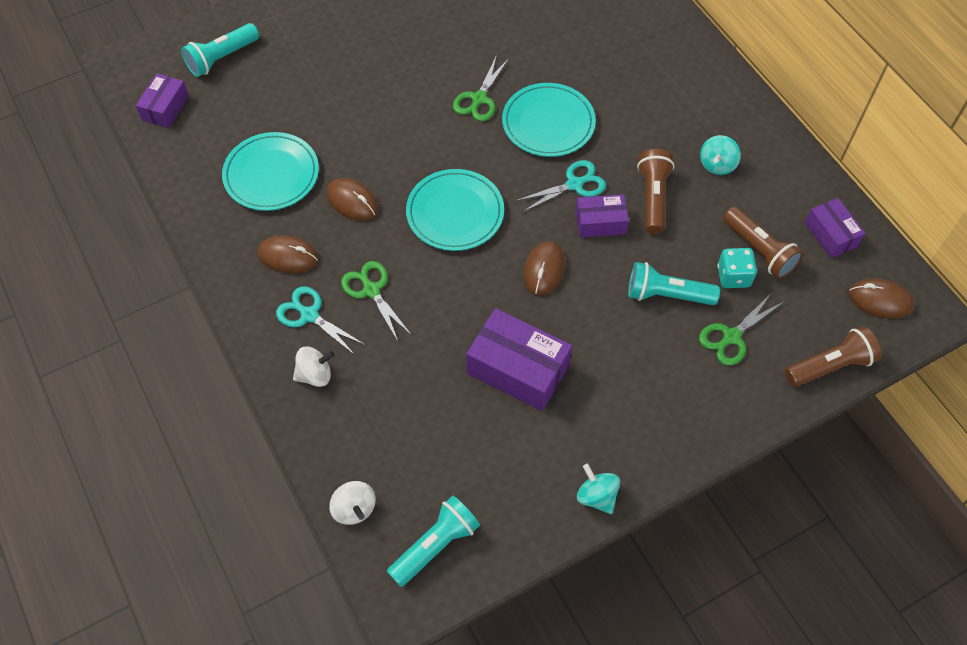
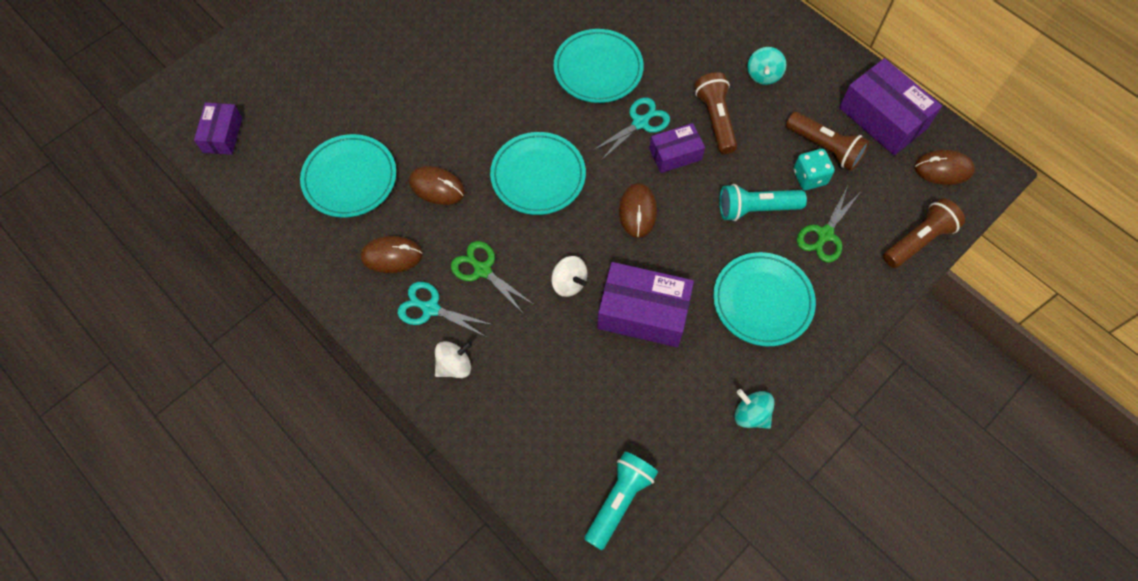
camera: 15 degrees left, 5 degrees up
(222, 58) = (263, 72): turquoise flashlight -> none
(354, 508) = (532, 486): white spinning top -> white spinning top (569, 283)
(479, 99) = (526, 59): green scissors -> none
(644, 387) = (762, 301): none -> turquoise plate
(830, 234) = (882, 118): purple box -> purple box, size x1.69

